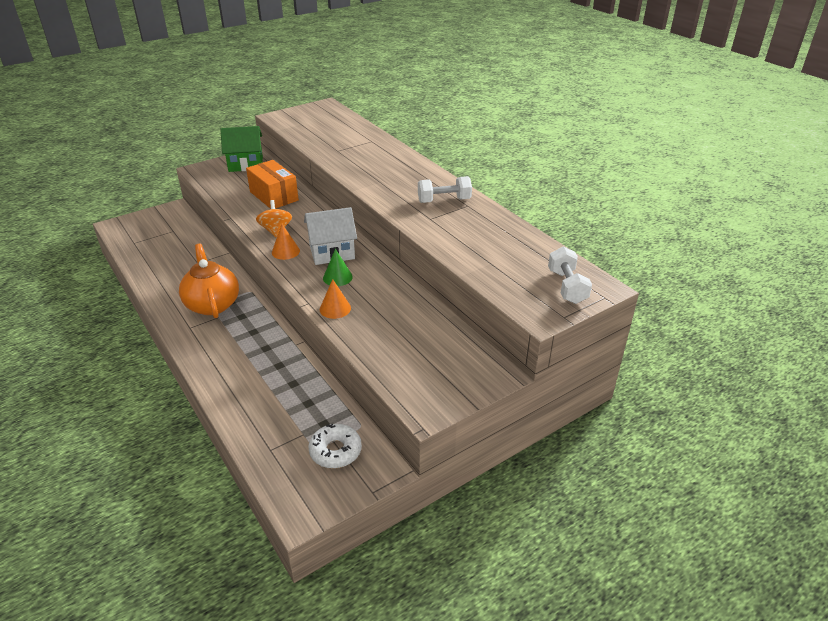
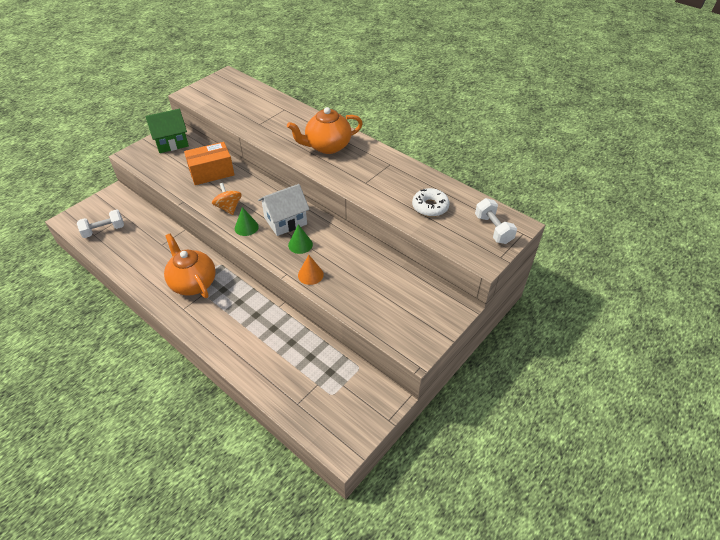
camera: 15 degrees left, 10 degrees up
(274, 196) = (211, 172): orange box -> orange box turned 60 degrees counterclockwise
(285, 251) = (246, 227): orange cone -> green cone
(335, 451) = (348, 393): white donut -> white donut (430, 207)
(402, 179) = (327, 146): none -> orange teapot
(444, 200) = (369, 162): white dumbbell -> white dumbbell (104, 230)

